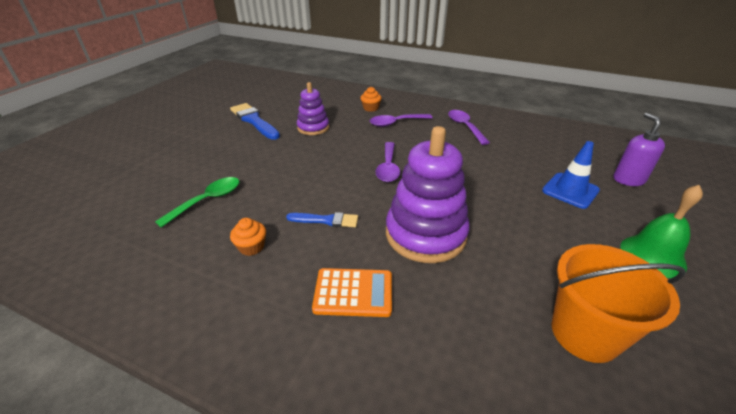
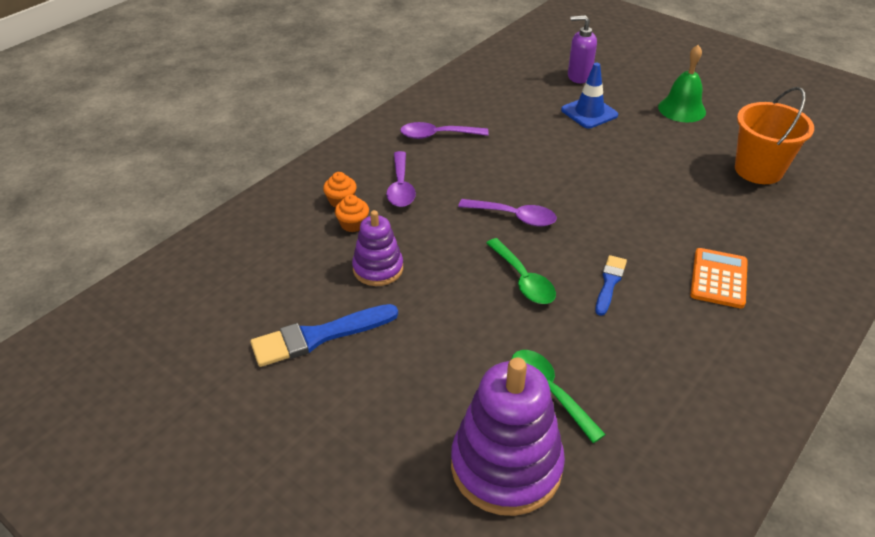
camera: 75 degrees left, 5 degrees up
(251, 247) = (648, 348): orange cupcake -> orange cupcake (353, 224)
(318, 179) = (523, 280): none -> green spoon
(425, 234) = (642, 217): purple stacking toy -> purple stacking toy (506, 466)

